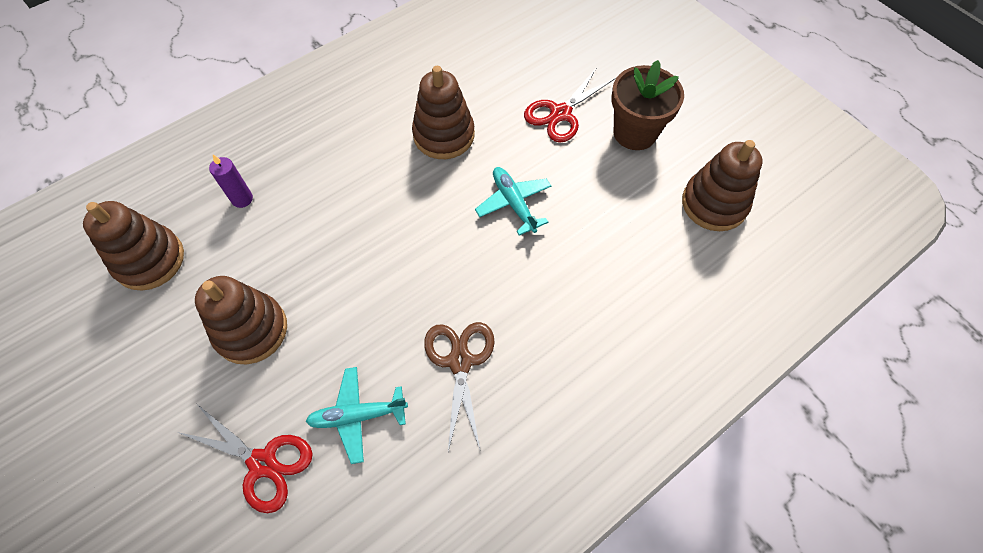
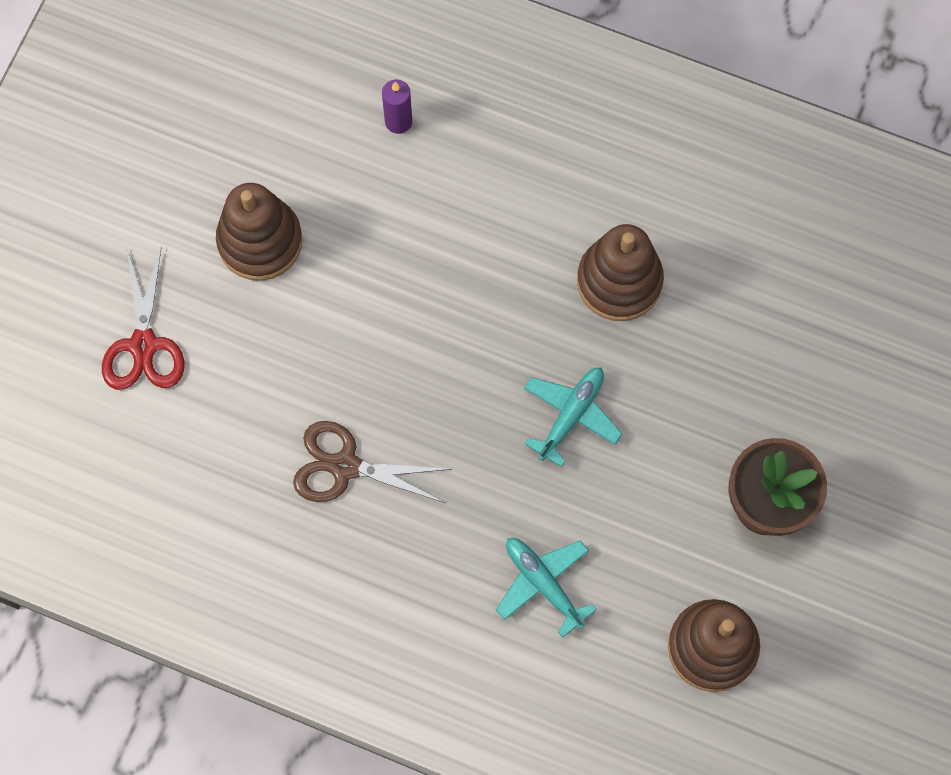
camera: 60 degrees right, 10 degrees up
(149, 260) = (274, 85): brown stacking toy -> none
(357, 416) = (234, 401): turquoise plane -> turquoise plane (543, 583)
(460, 361) = (345, 466): brown scissors -> brown scissors turned 135 degrees counterclockwise
(561, 113) = (740, 400): red scissors -> none

